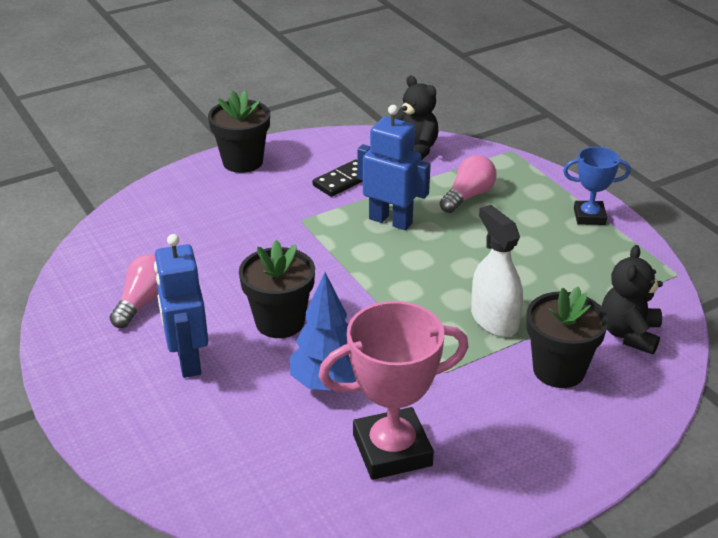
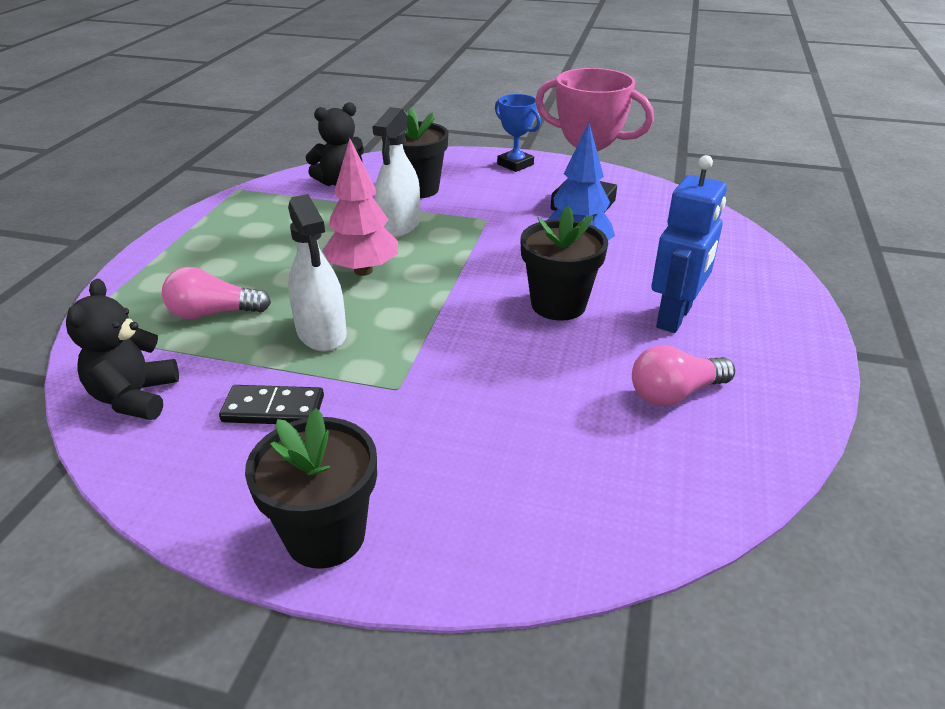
camera: 135 degrees left, 0 degrees up
(391, 221) = (321, 333): blue robot -> white spray bottle
(444, 269) = (363, 271): none -> pink tree
(589, 216) = (183, 244): blue trophy -> blue trophy (515, 164)

